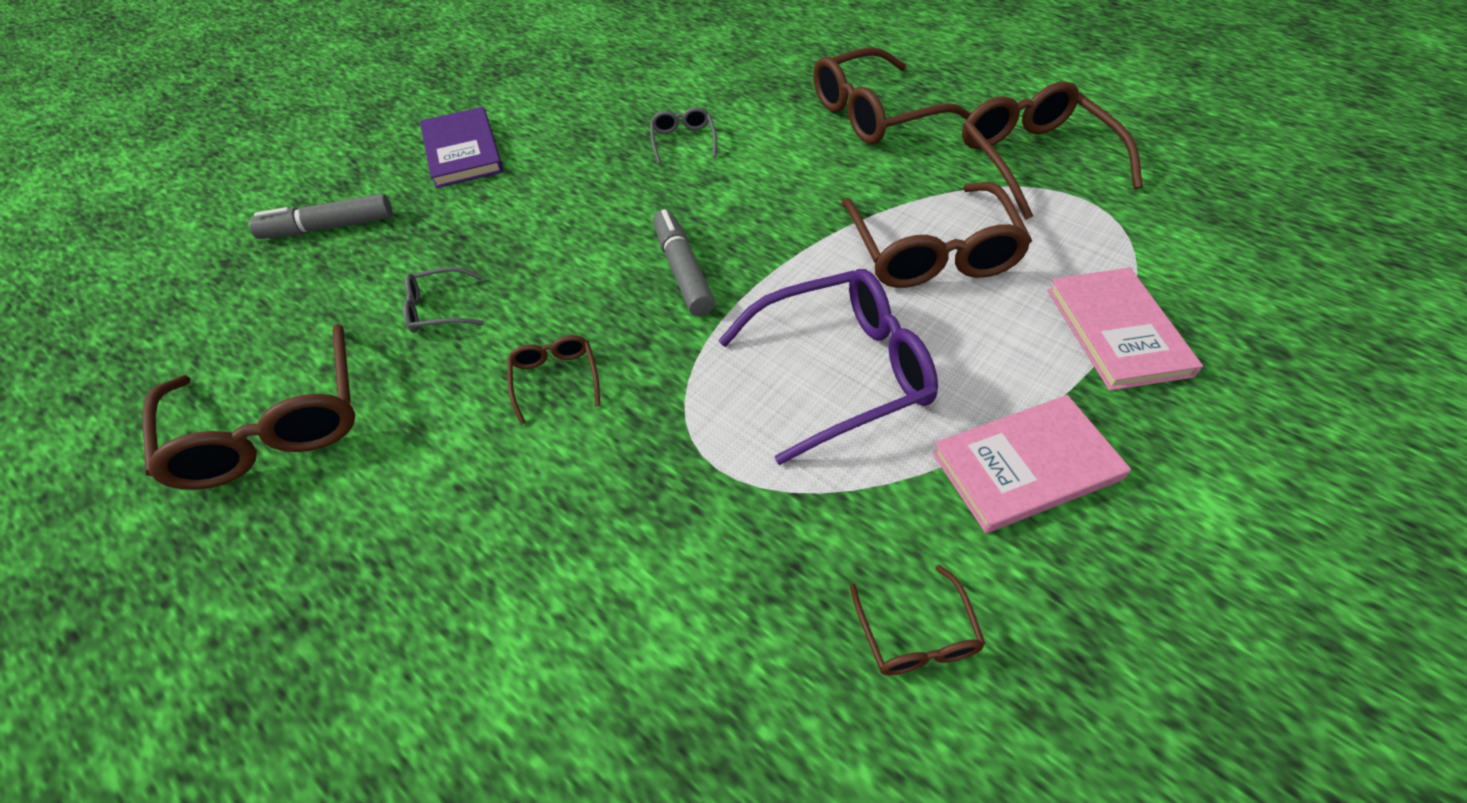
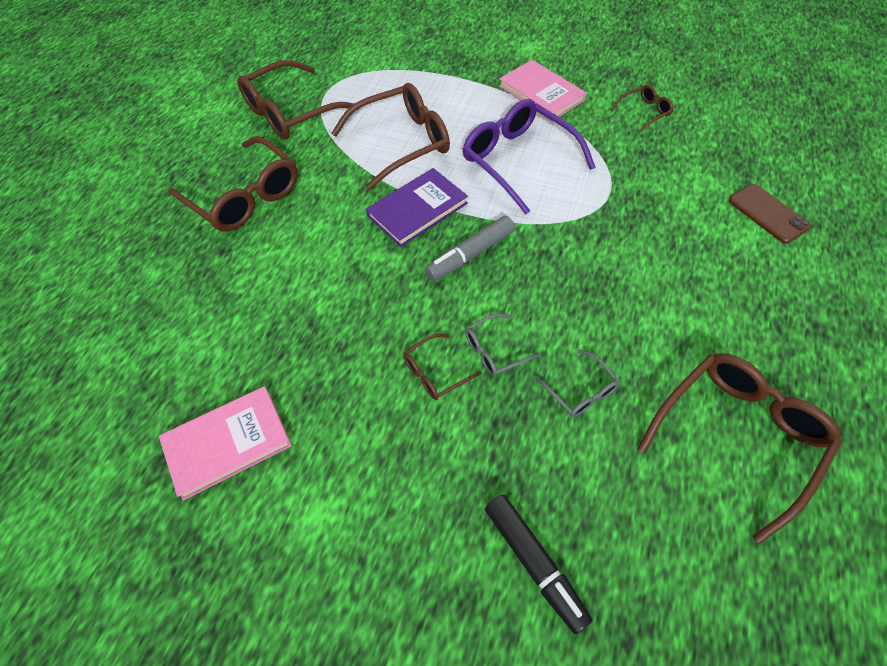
camera: 110 degrees left, 5 degrees up
(328, 227) = (534, 563): grey marker -> black marker
(463, 151) = (370, 501): purple book -> purple book (417, 209)
(533, 710) = (768, 213): none -> brown phone
(555, 380) = (599, 285): brown glasses -> brown glasses (435, 372)
(683, 141) = (309, 309): grey glasses -> grey glasses (495, 350)
(1117, 331) = (438, 73): pink book -> pink book (227, 443)

